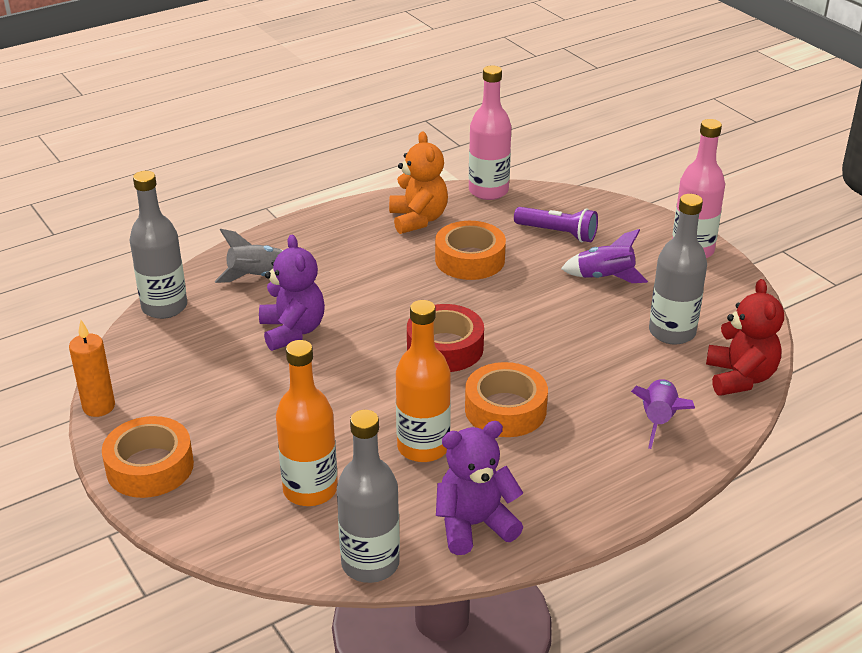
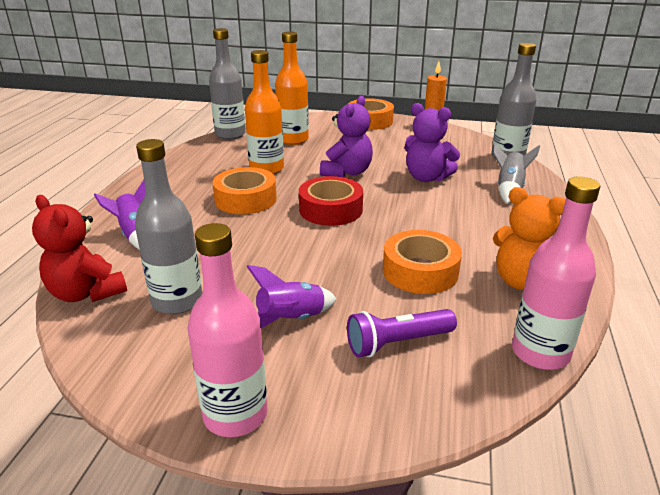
camera: 135 degrees right, 5 degrees down
(474, 525) = (200, 158): purple teddy bear -> purple teddy bear (347, 172)

